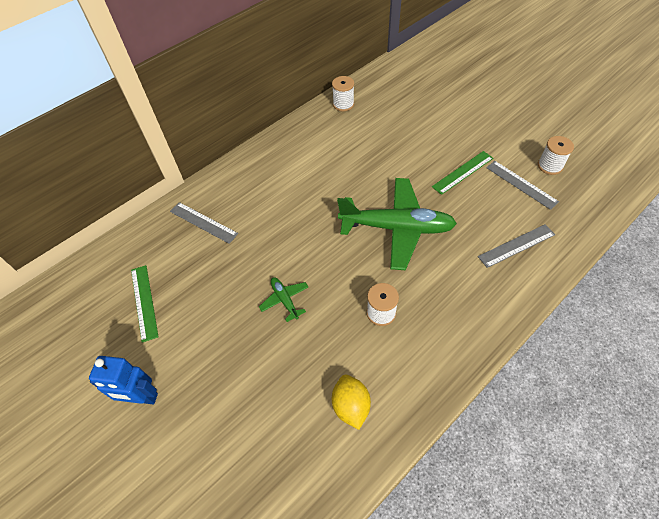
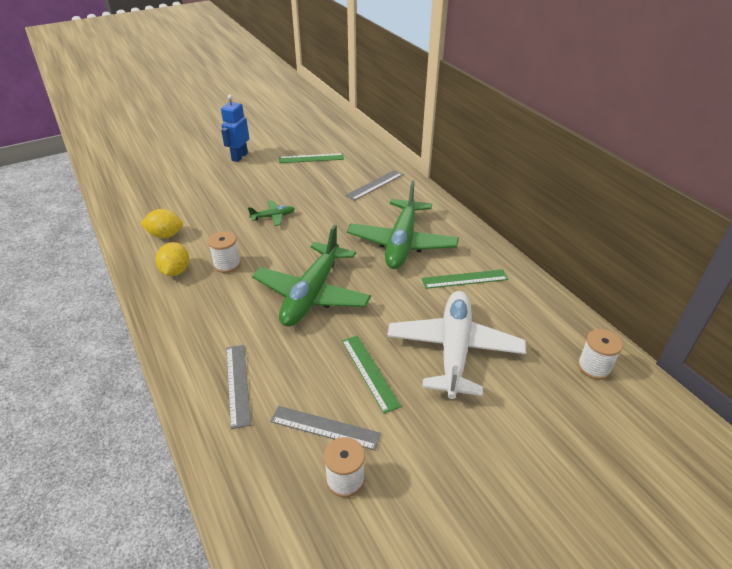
camera: 100 degrees right, 15 degrees down
(303, 182) = (402, 243): none -> green plane
(340, 137) = (464, 279): none -> green ruler
(343, 104) = (526, 291): white spool -> white spool (594, 367)
(409, 359) = (176, 271): none -> yellow lemon
(419, 133) = (454, 350): none -> white plane
(521, 184) = (325, 427): grey ruler -> grey ruler turned 45 degrees clockwise

